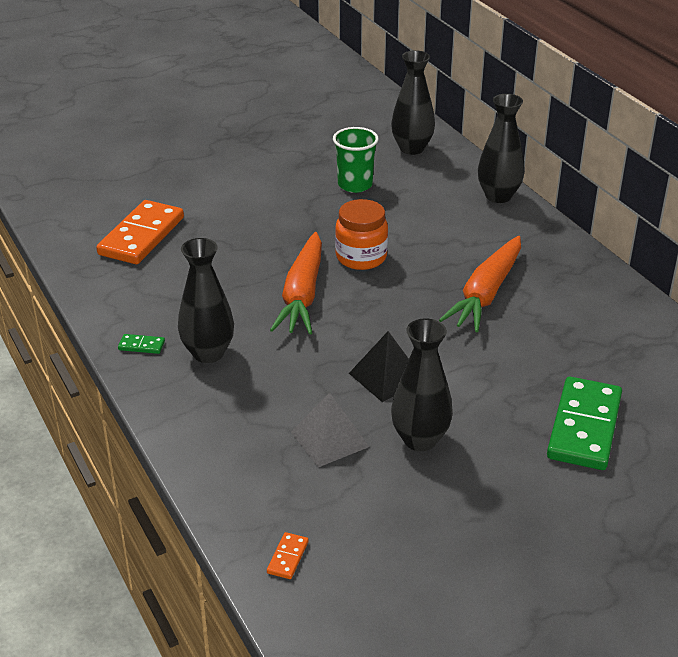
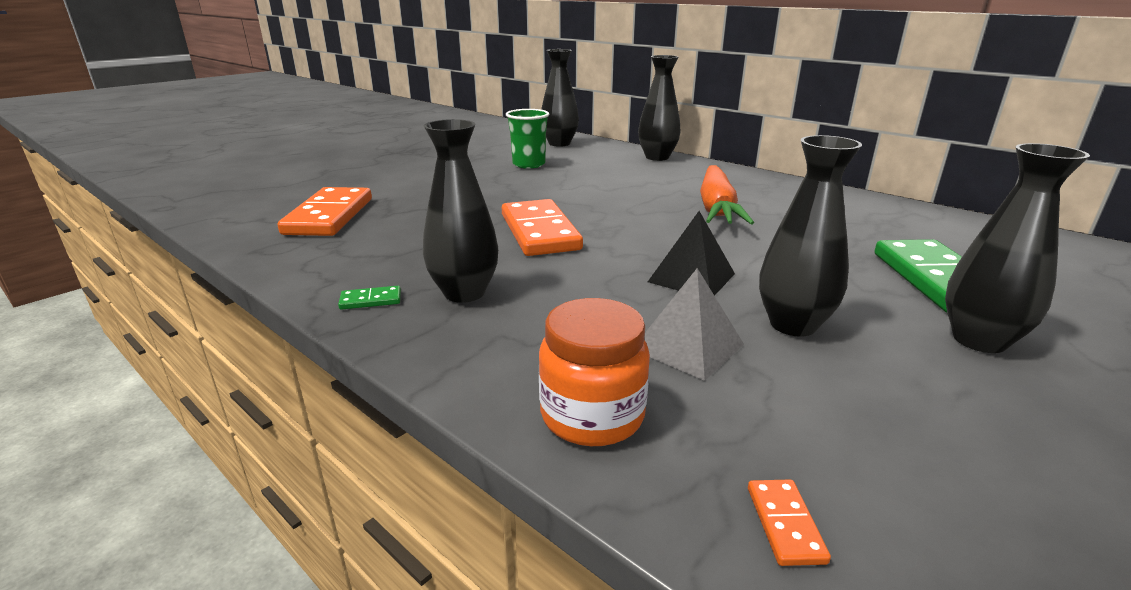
camera: 20 degrees left, 10 degrees down
(302, 295) = (539, 232): orange carrot -> orange domino
(361, 257) = (575, 201): orange jar -> orange jar (592, 416)
(541, 486) = (979, 340): none -> black vase

